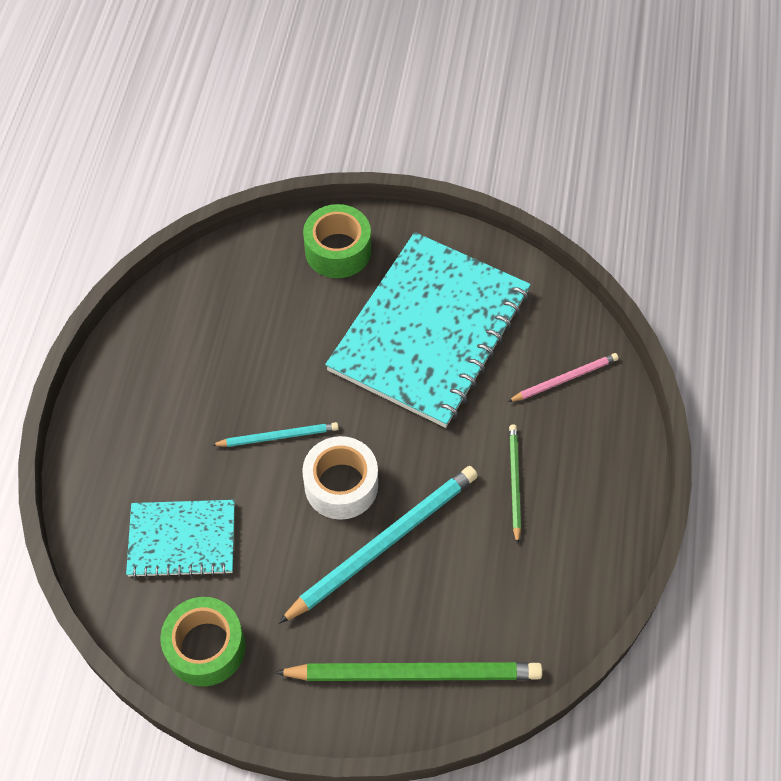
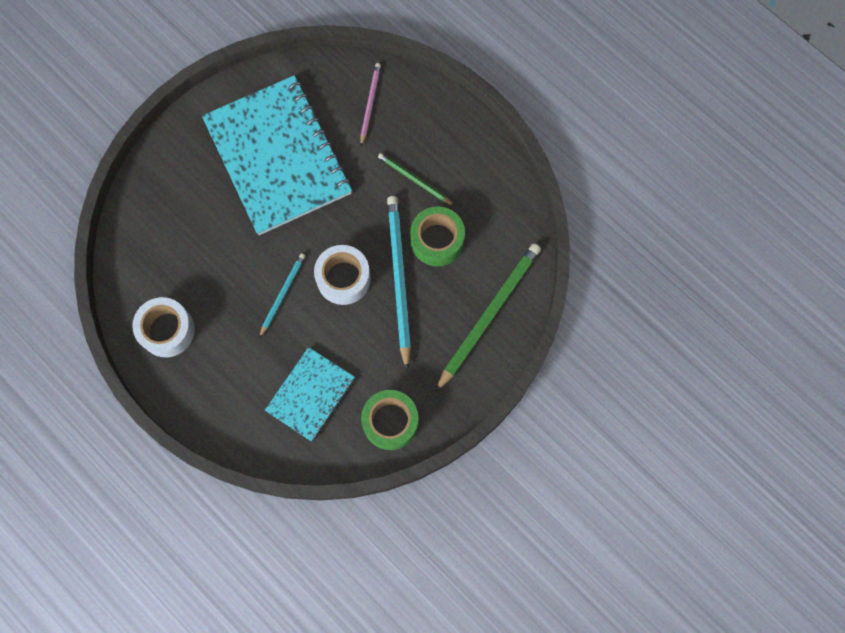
camera: 55 degrees left, 15 degrees up
(160, 355) = (167, 330): none -> white tape
(338, 250) = (174, 171): green tape -> green tape (437, 240)

